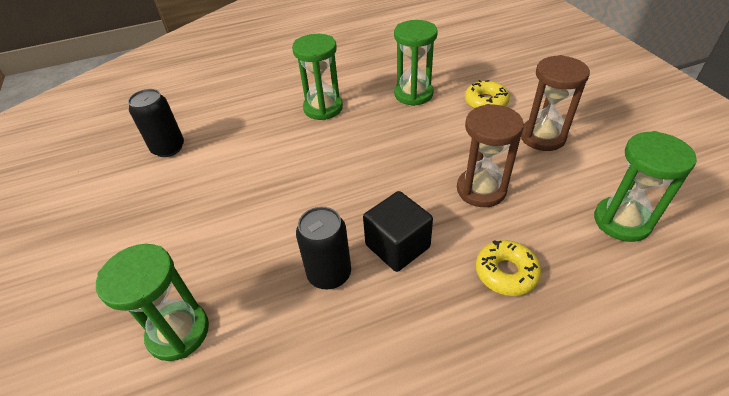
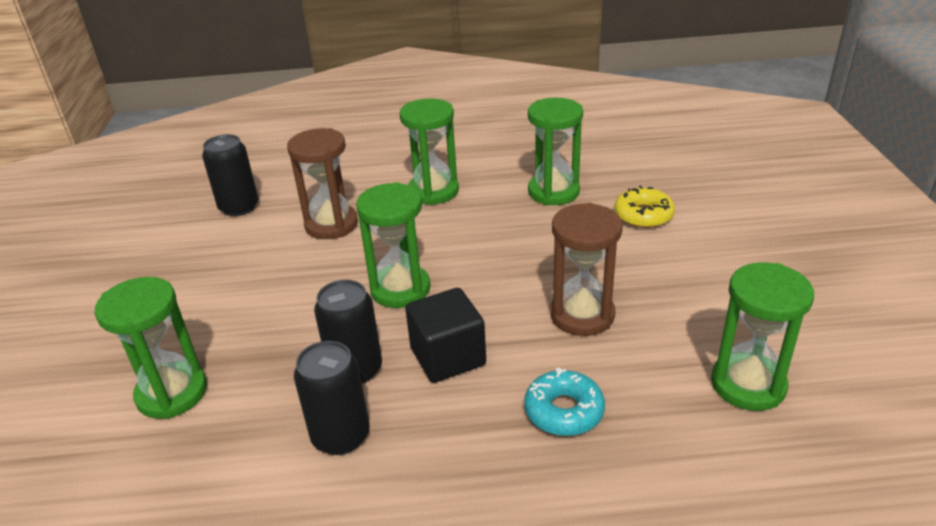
camera: 15 degrees right, 10 degrees down
(334, 195) = (400, 289): none -> green hourglass
(343, 337) = (341, 436): none -> black can
(506, 272) = (564, 411): yellow donut -> turquoise donut
(542, 137) = (697, 268): brown hourglass -> brown hourglass (331, 224)

